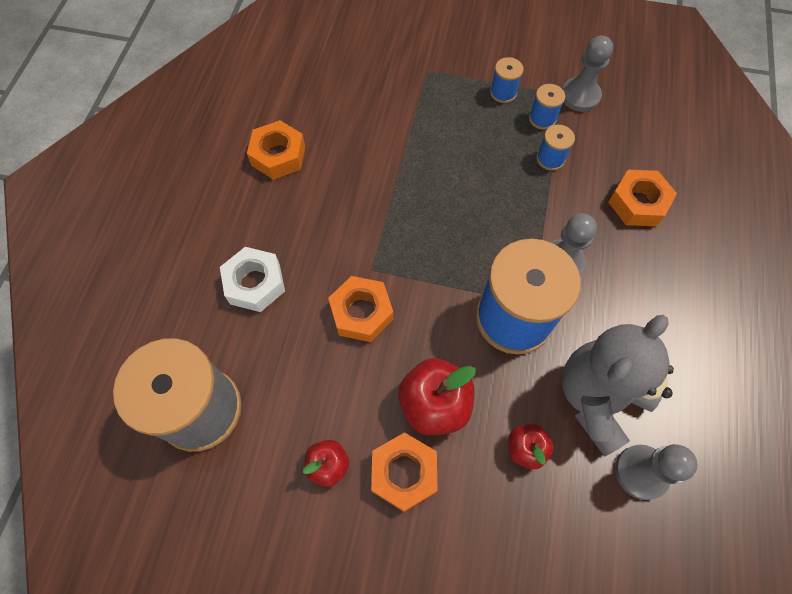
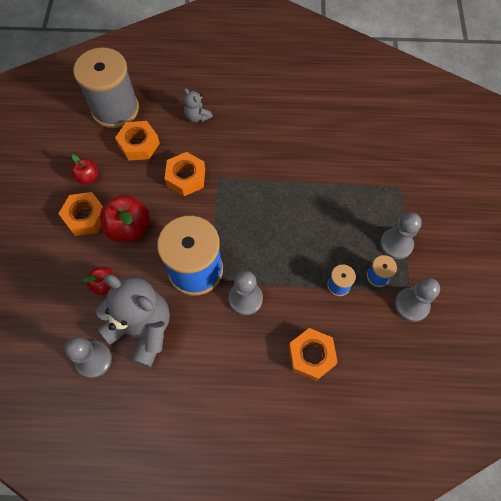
camera: 80 degrees right, 0 degrees up
(255, 283) = (197, 117): white nut -> grey teddy bear
(278, 155) = (295, 108): orange nut -> orange nut (139, 144)
(503, 93) = (396, 244): blue spool -> grey pawn

